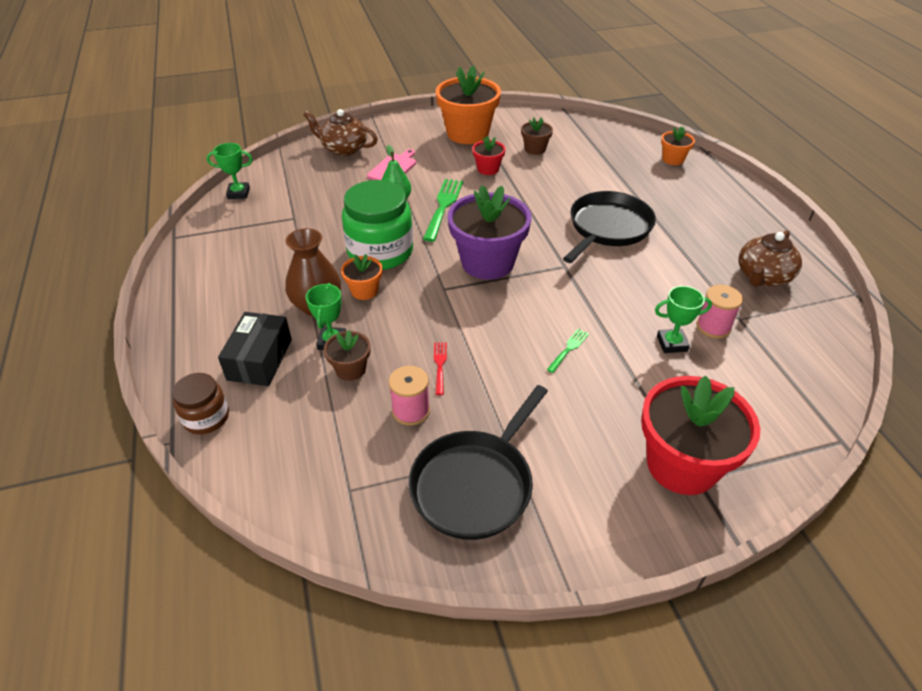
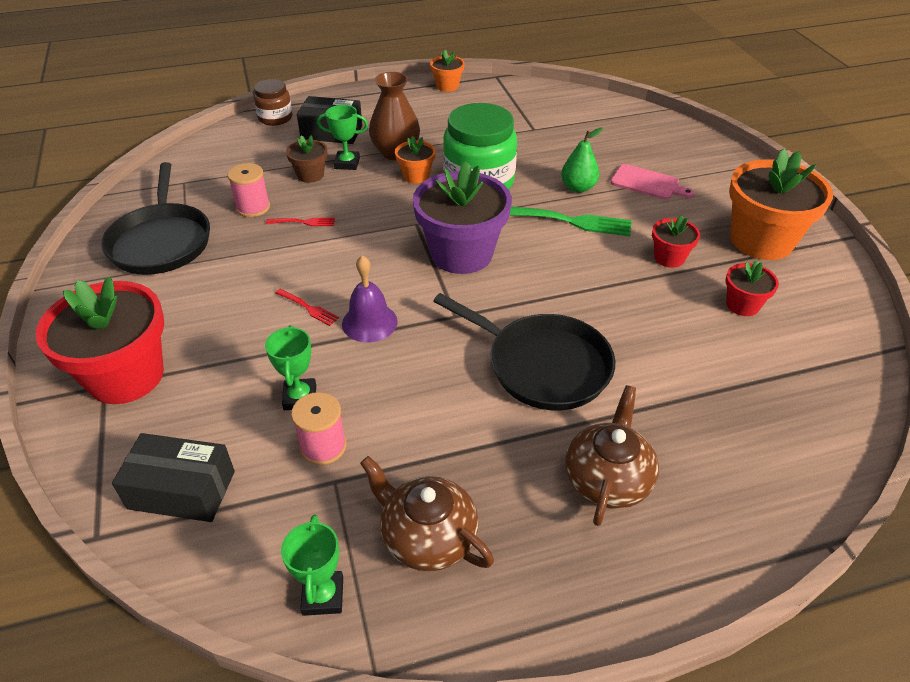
camera: 90 degrees right, 0 degrees up
(238, 193) = (571, 96): green trophy -> green trophy (323, 596)
(343, 149) = (680, 147): brown teapot -> brown teapot (607, 479)
(475, 485) = (161, 242): black pan -> black pan turned 135 degrees counterclockwise
(535, 149) = (742, 305): brown flower pot -> red flower pot
(568, 349) = (308, 308): green fork -> red fork
(580, 311) = (369, 322): none -> purple bell
(673, 159) = (774, 480): orange flower pot -> orange flower pot (447, 86)
(781, 398) = (182, 490): none -> black box

